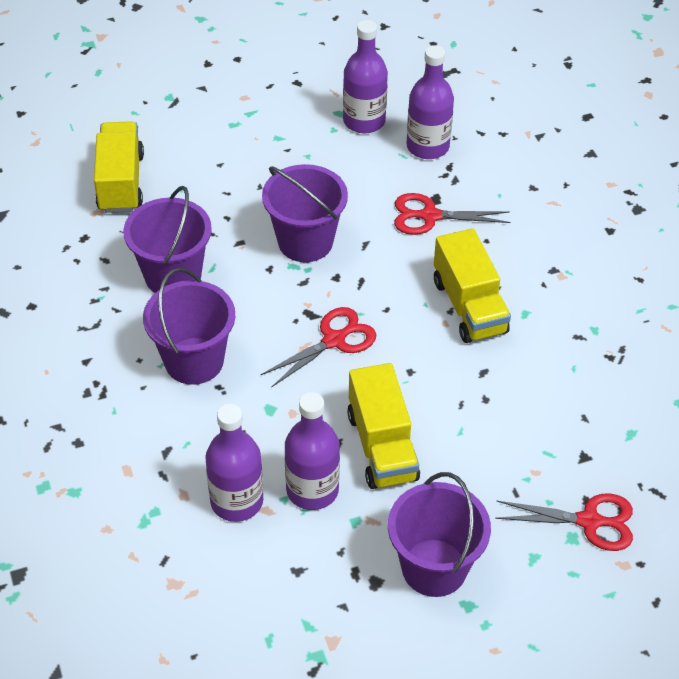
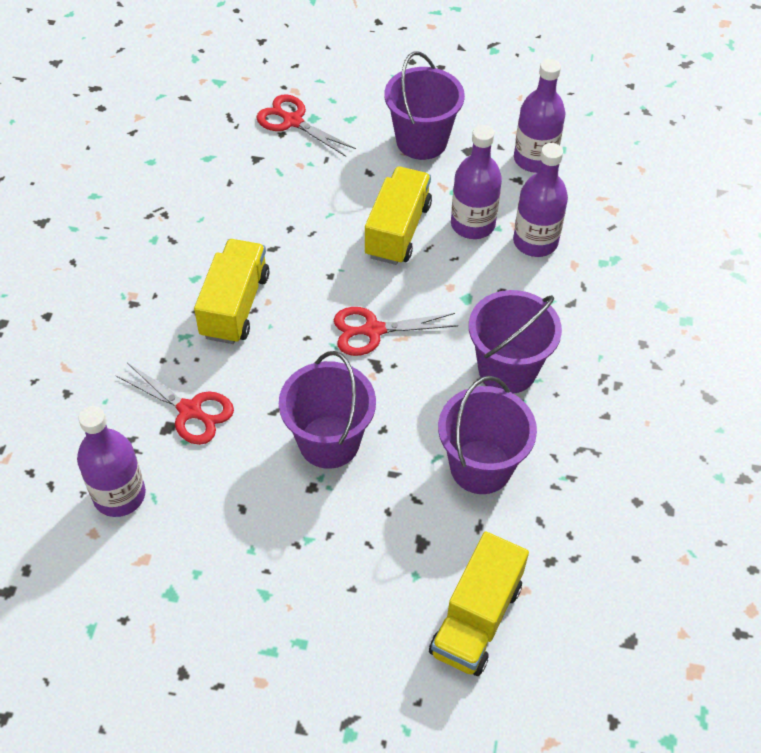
camera: 150 degrees left, 5 degrees up
(364, 121) = (155, 567): purple bottle -> purple bottle (534, 159)

